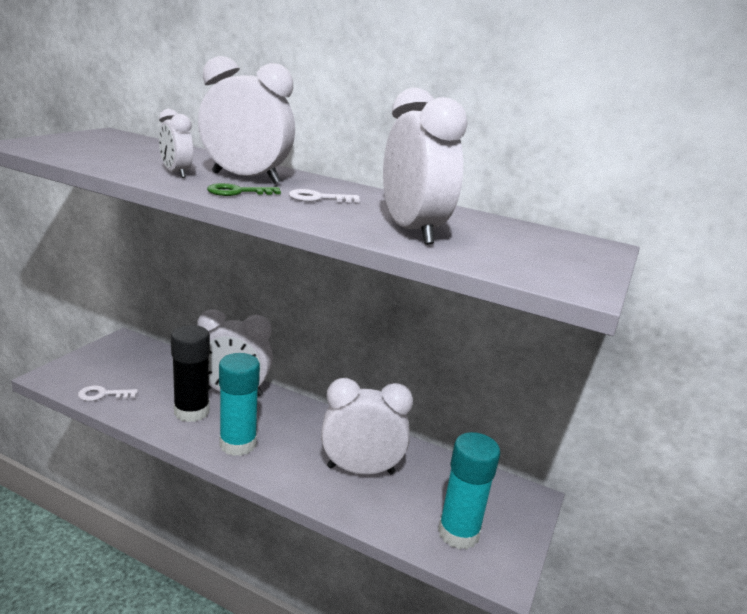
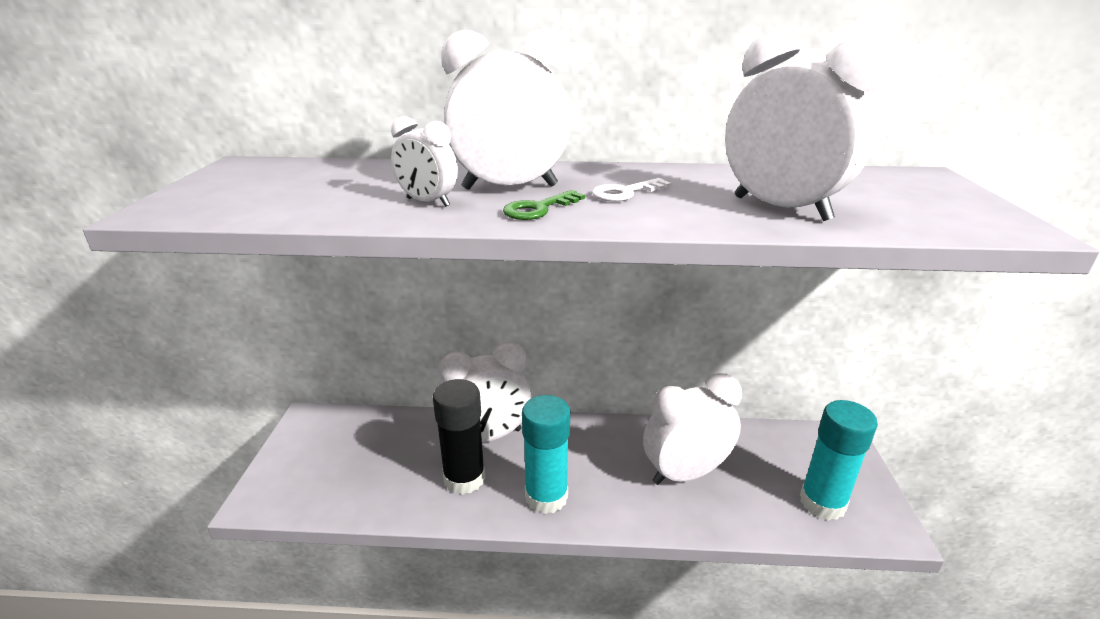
camera: 20 degrees left, 5 degrees up
(103, 395) = (344, 499): white key -> none

